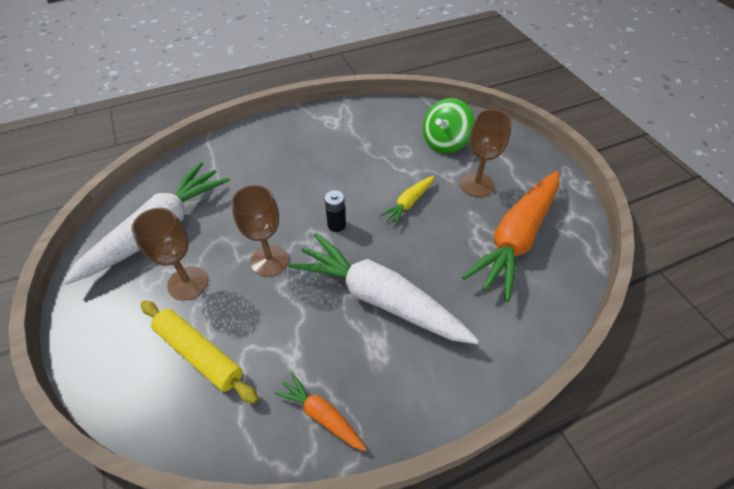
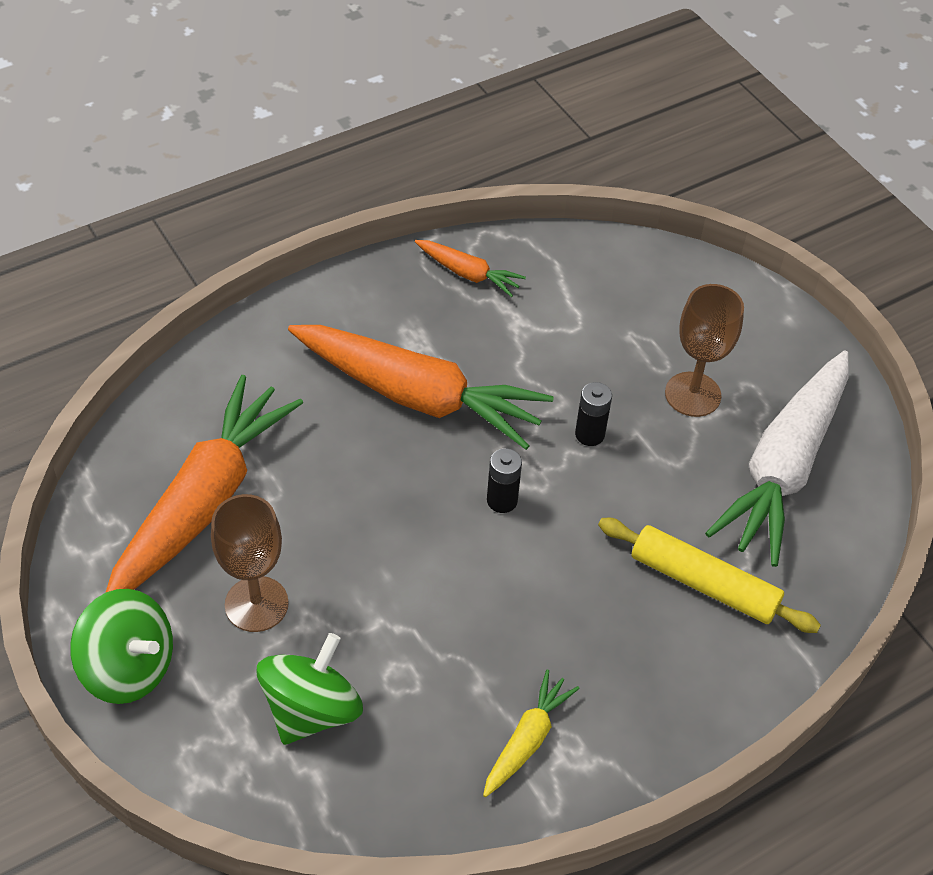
camera: 170 degrees right, 0 degrees up
(199, 354) = (632, 317): yellow rolling pin -> yellow rolling pin (703, 583)
(269, 260) = (589, 434): brown goblet -> black battery
(379, 298) = (418, 396): white carrot -> orange carrot
(408, 203) = (383, 552): yellow carrot -> yellow carrot (527, 739)
(535, 164) = (129, 667): none -> green spinning top

